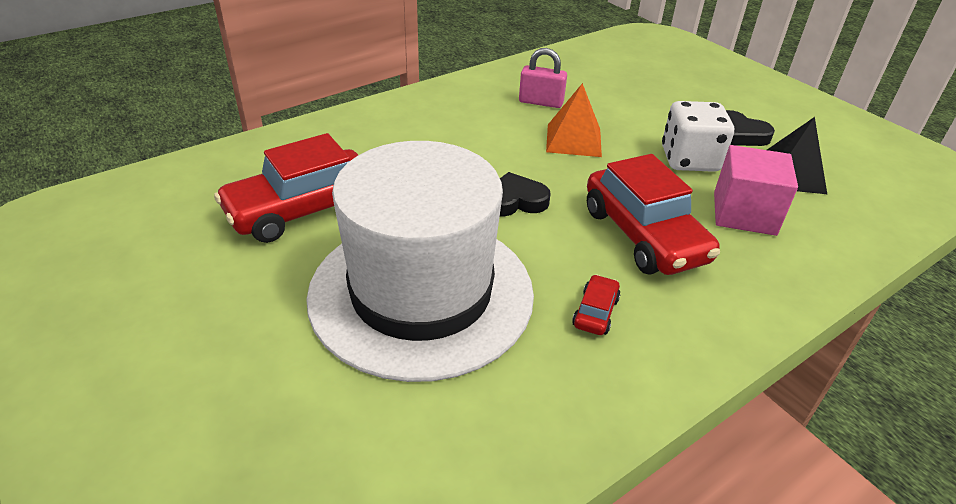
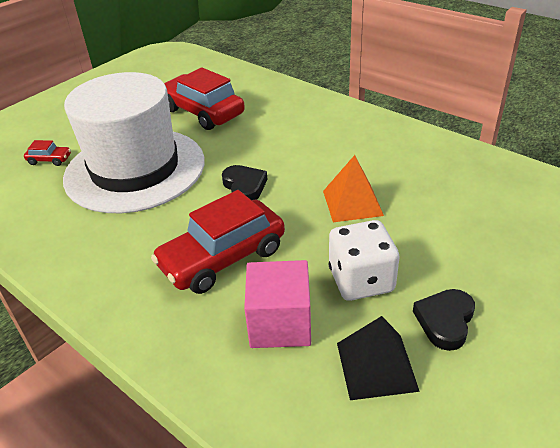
camera: 80 degrees right, 0 degrees up
(541, 102) = (408, 175): pink padlock -> none
(595, 312) = (127, 241): red car -> red car (49, 160)

